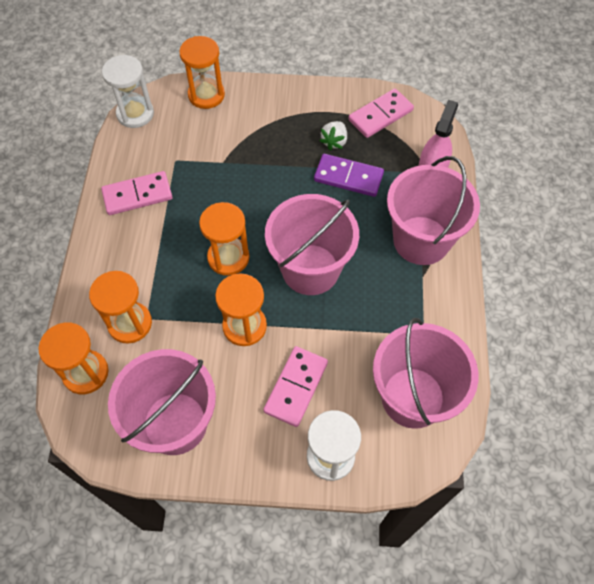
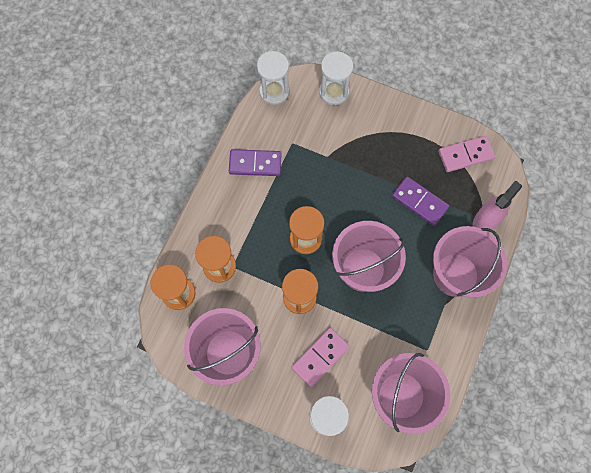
camera: 20 degrees right, 10 degrees up
(137, 195) = (255, 164): pink domino -> purple domino
(206, 95) = (334, 92): orange hourglass -> white hourglass
(334, 142) = (419, 167): white strawberry -> none

